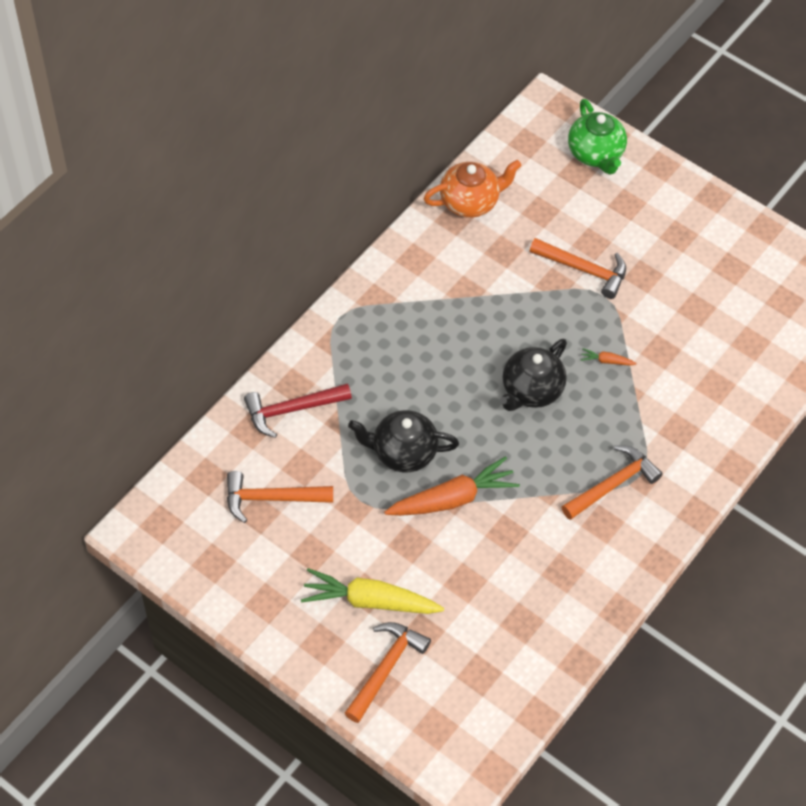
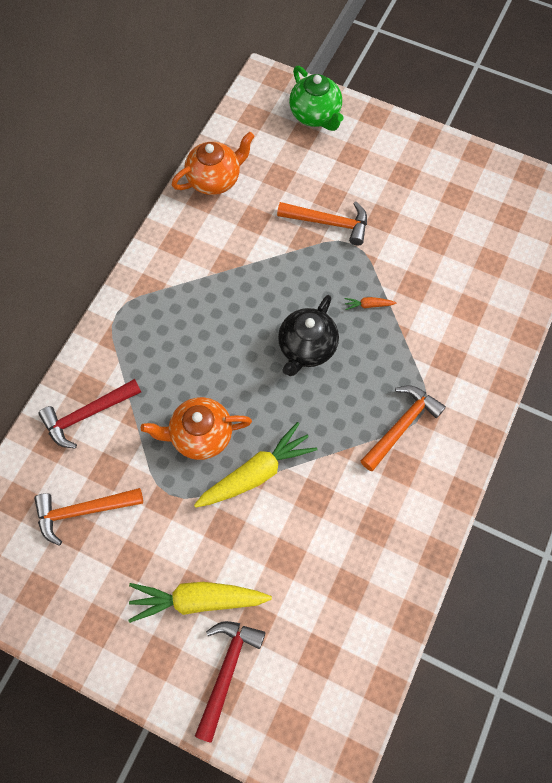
camera: 10 degrees left, 10 degrees up
(386, 668) = (227, 671): orange hammer -> red hammer
(403, 452) = (200, 435): black teapot -> orange teapot
(453, 499) = (256, 473): orange carrot -> yellow carrot

